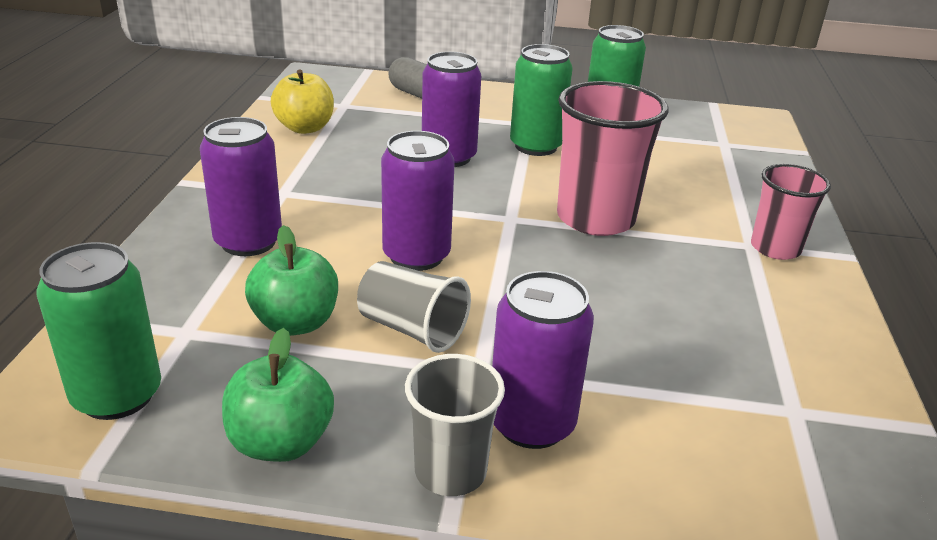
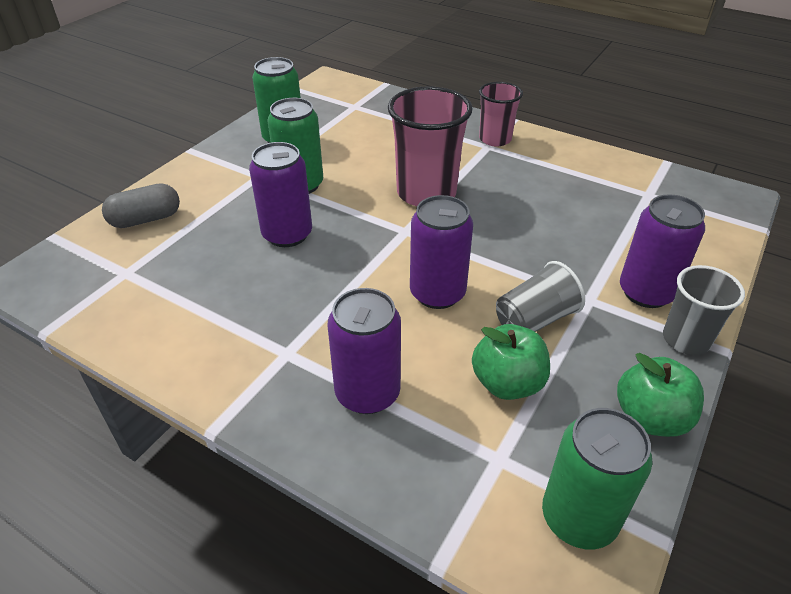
camera: 65 degrees left, 10 degrees up
(305, 128) = (157, 311): yellow apple -> none

